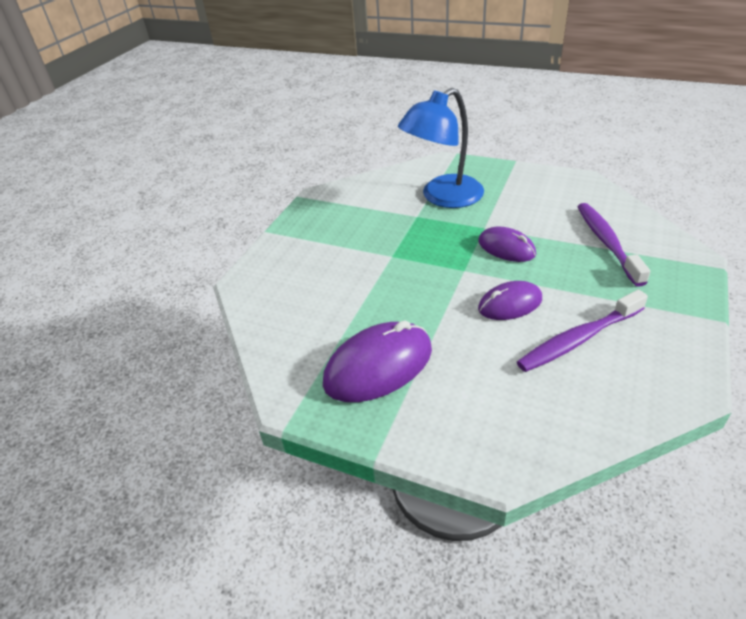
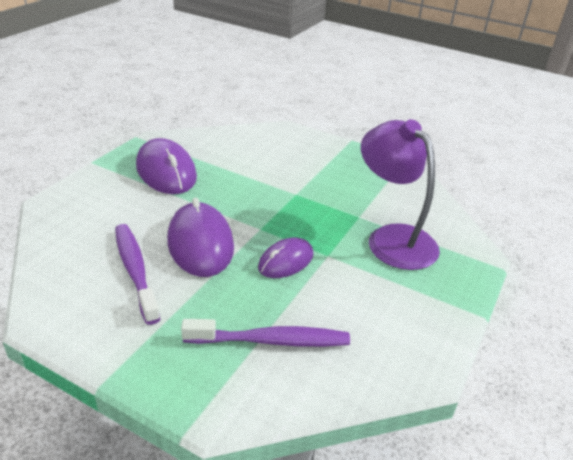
camera: 90 degrees right, 5 degrees down
(443, 197) = (392, 238): blue lamp -> purple lamp
(510, 304) = (200, 243): purple mouse -> purple mouse, size x1.63

